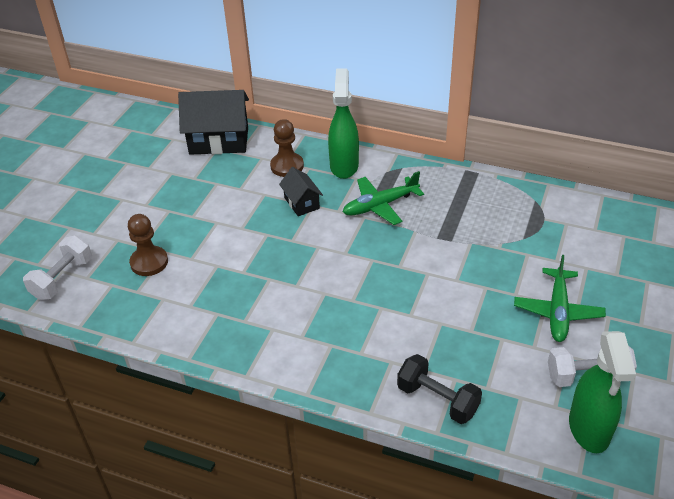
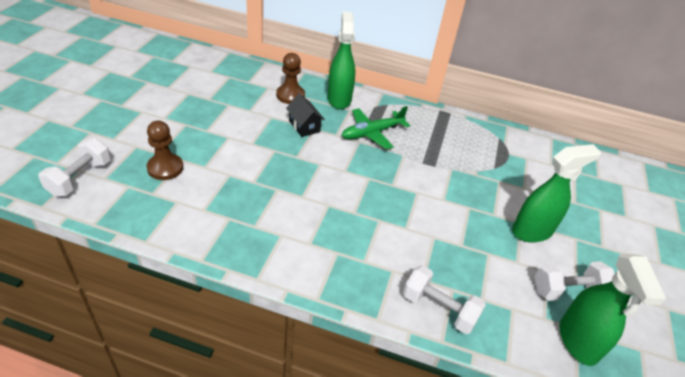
camera: 10 degrees left, 0 degrees up
(219, 141) = (231, 71): black house -> none
(437, 400) = (439, 309): black dumbbell -> white dumbbell
(557, 311) = (532, 231): green plane -> green spray bottle

